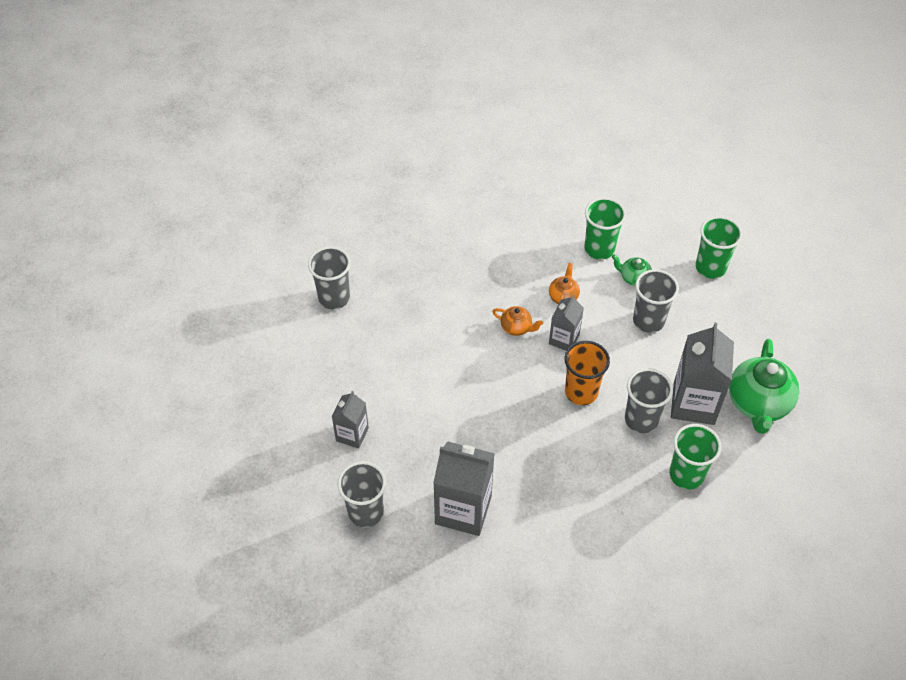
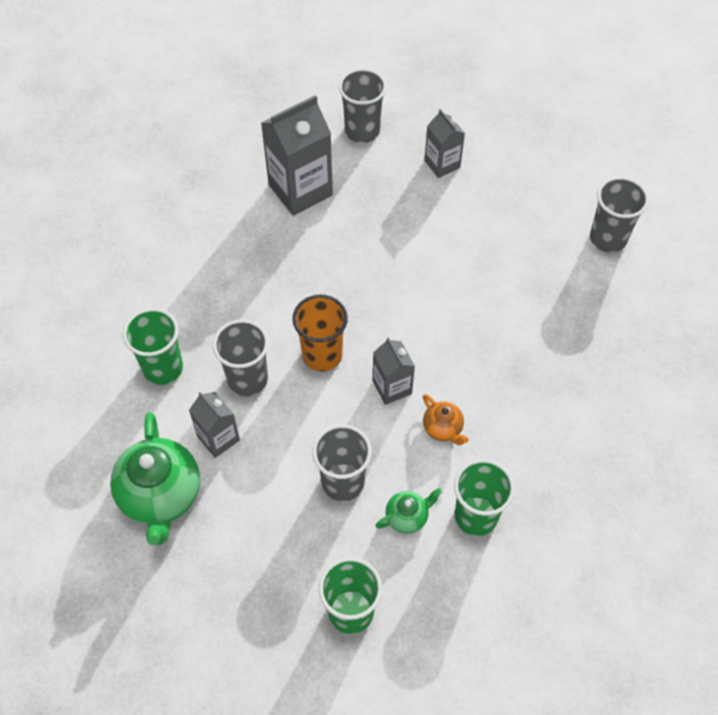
camera: 130 degrees right, 5 degrees up
(516, 327) = (442, 358): orange teapot -> none
(693, 403) = (218, 438): grey carton -> grey carton, size x0.57
(758, 403) = (161, 495): green teapot -> green teapot turned 150 degrees counterclockwise

